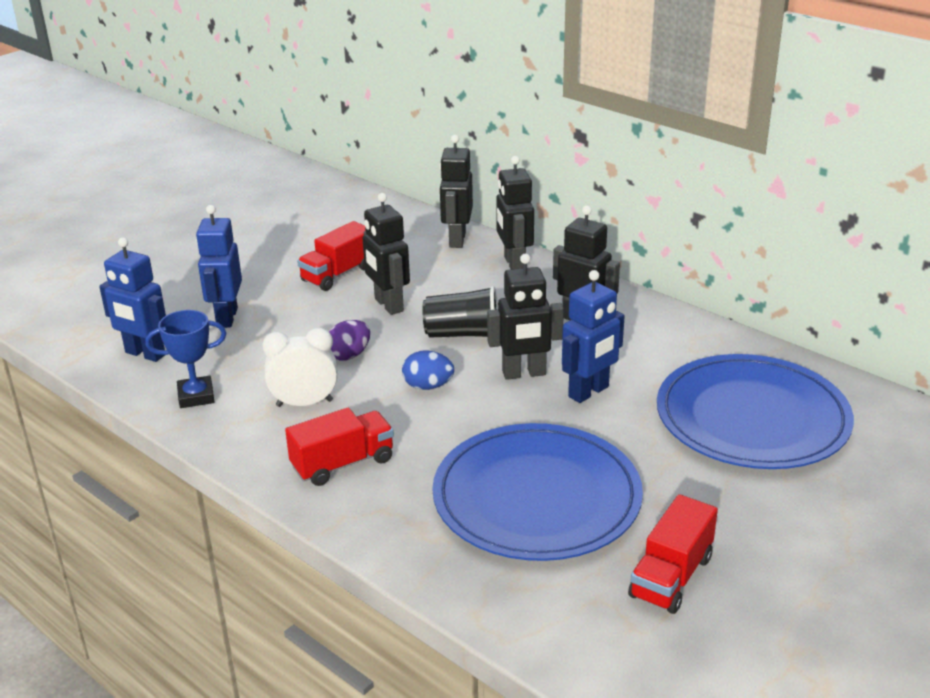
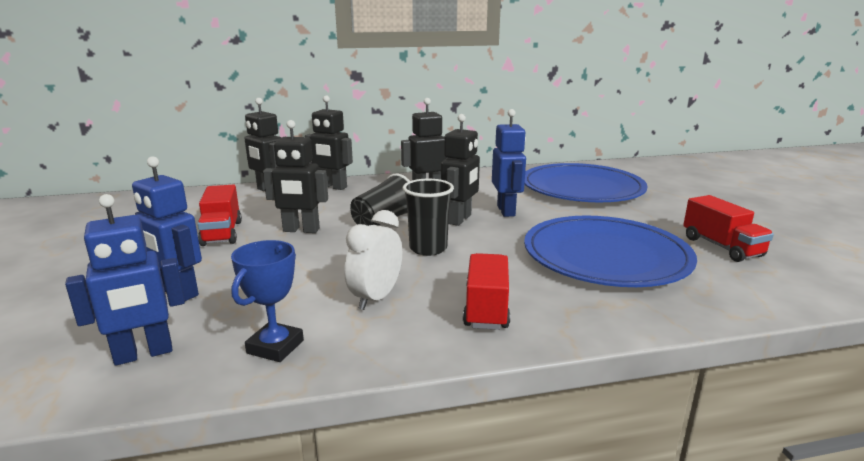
camera: 55 degrees left, 10 degrees down
(349, 355) = (339, 261): purple egg -> none
(428, 386) = (428, 248): blue egg -> black cup

